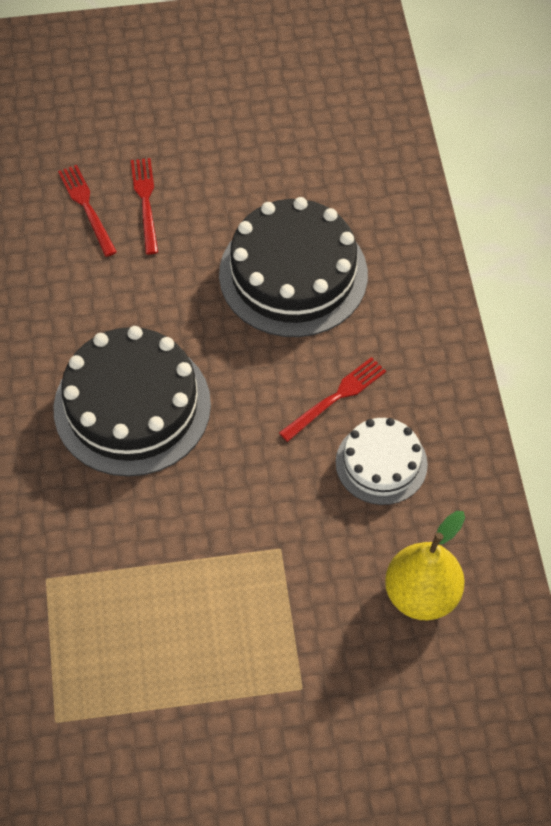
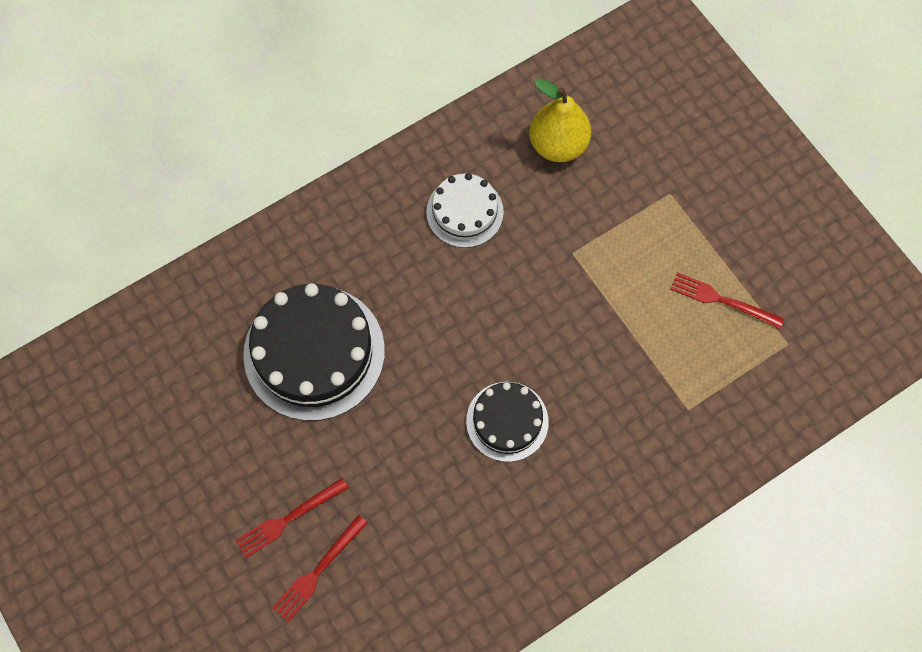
camera: 115 degrees left, 10 degrees up
(132, 406) = (507, 421): black cake -> black cake, size x0.57
(335, 398) = (422, 268): red fork -> red fork (722, 300)

